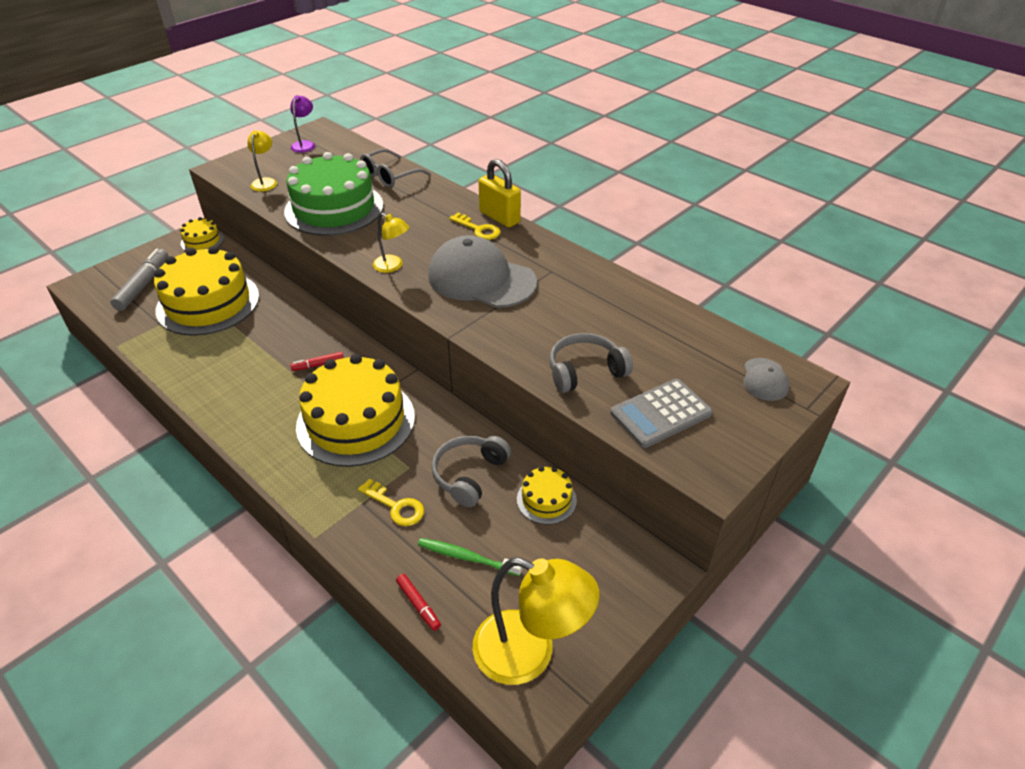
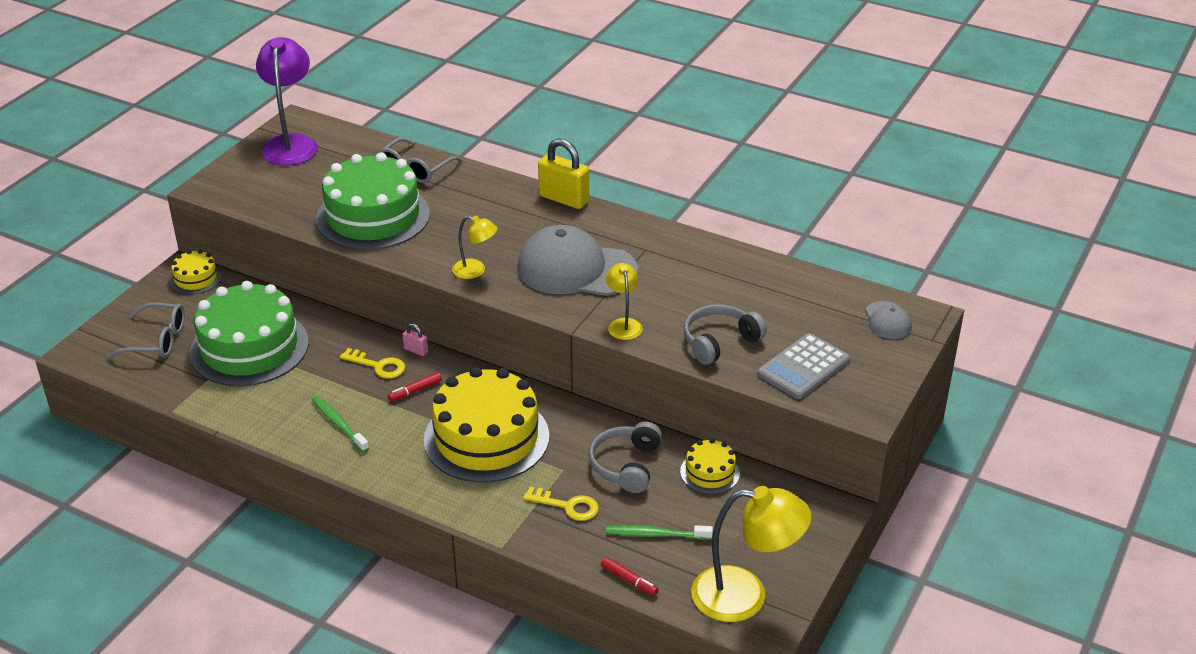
camera: 15 degrees left, 5 degrees down
(143, 285) = (157, 340): grey marker -> grey glasses
(208, 303) = (249, 347): yellow cake -> green cake
(239, 383) = (338, 423): none -> green toothbrush
(265, 182) = (273, 197): yellow lamp -> yellow lamp (623, 324)
(305, 144) = (291, 144): purple lamp -> purple lamp, size x1.91
(337, 329) = (416, 350): none -> pink padlock
(478, 229) = (547, 216): yellow key -> yellow key (378, 366)

